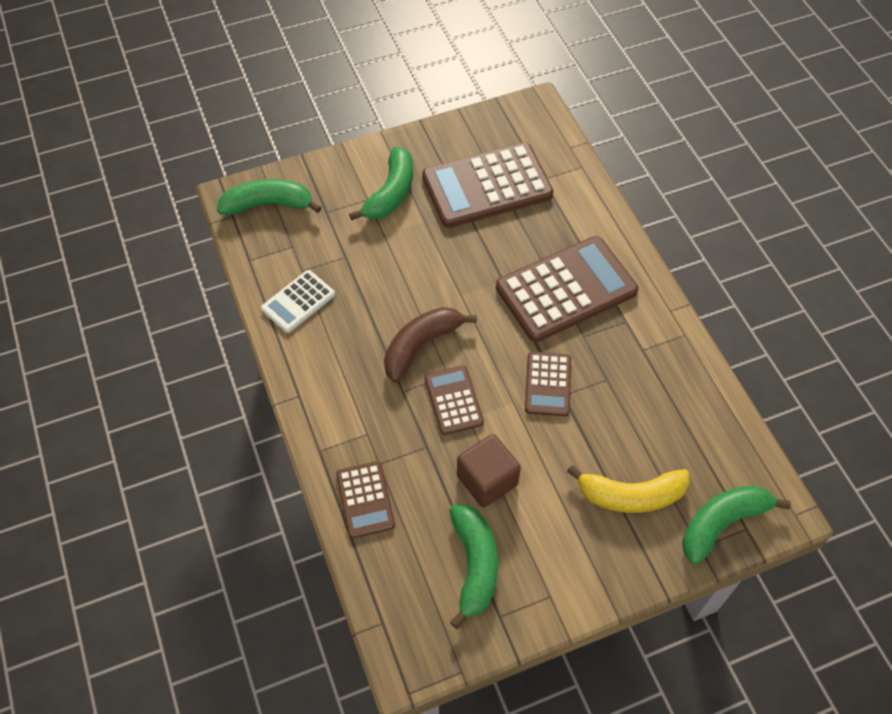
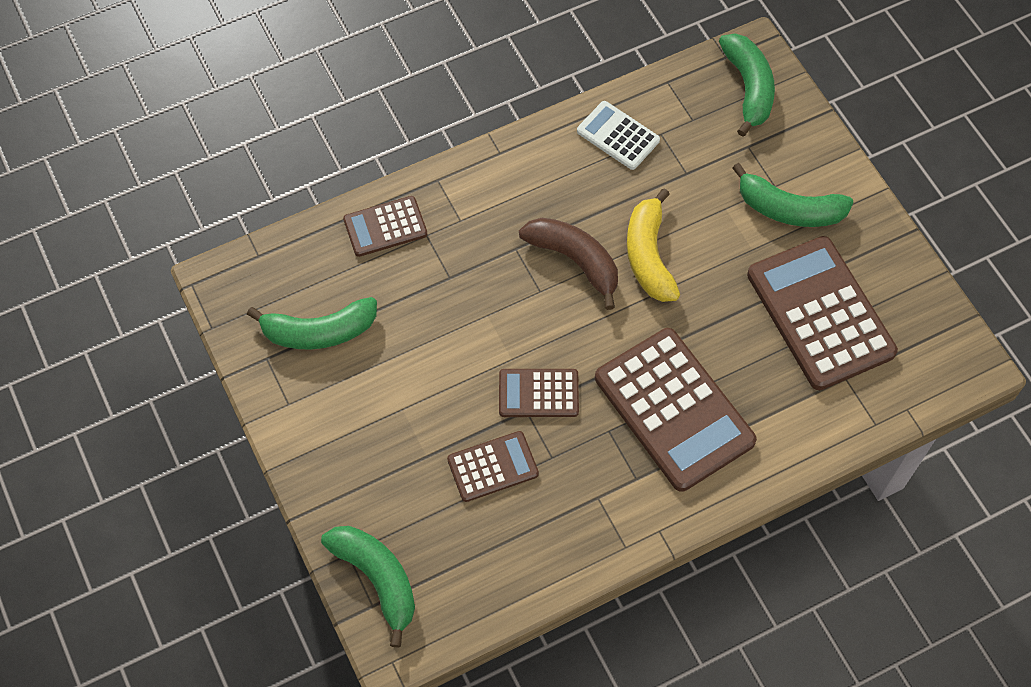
camera: 85 degrees right, 5 degrees up
(453, 400) = (508, 299): brown calculator -> brown calculator (493, 467)
(487, 480) = (414, 338): brown cube -> none
(631, 495) = (405, 482): yellow banana -> yellow banana (649, 256)

